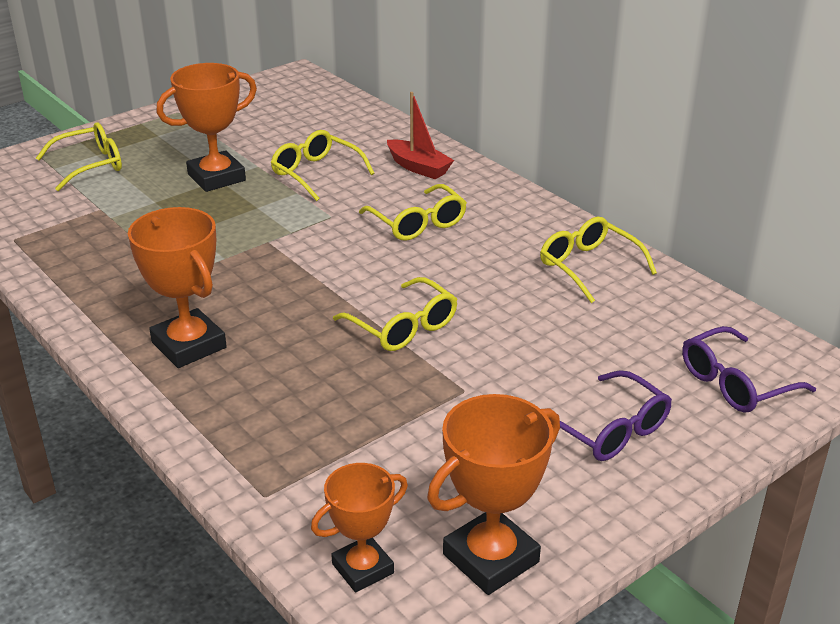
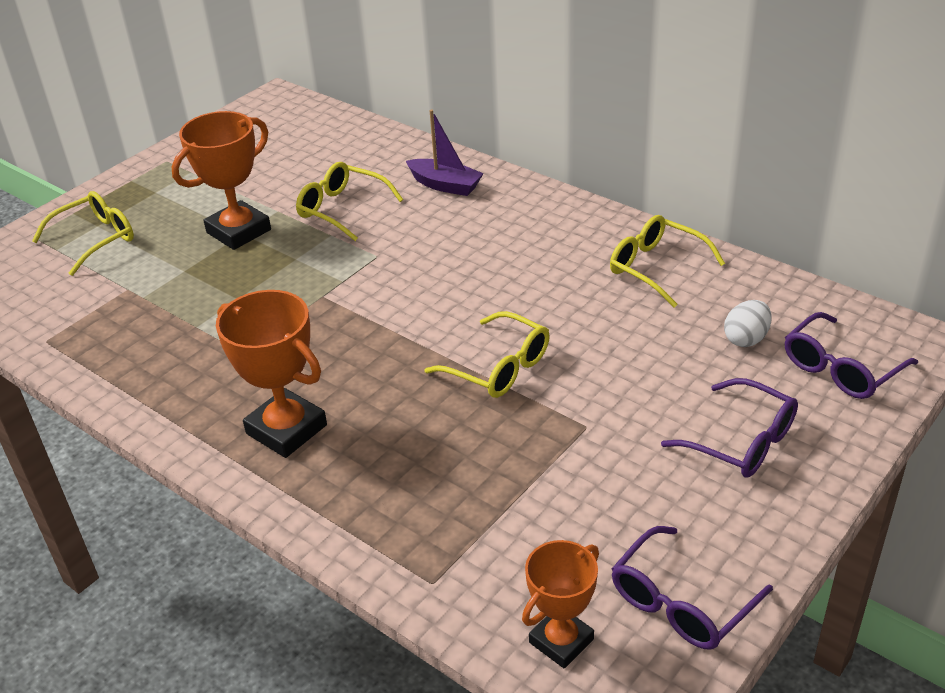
camera: 10 degrees left, 5 degrees up
(418, 167) = (445, 185): red boat -> purple boat
(418, 223) = (469, 249): yellow glasses -> none
(491, 558) = (681, 602): orange trophy -> purple glasses
(651, 341) = (746, 339): none -> white egg

